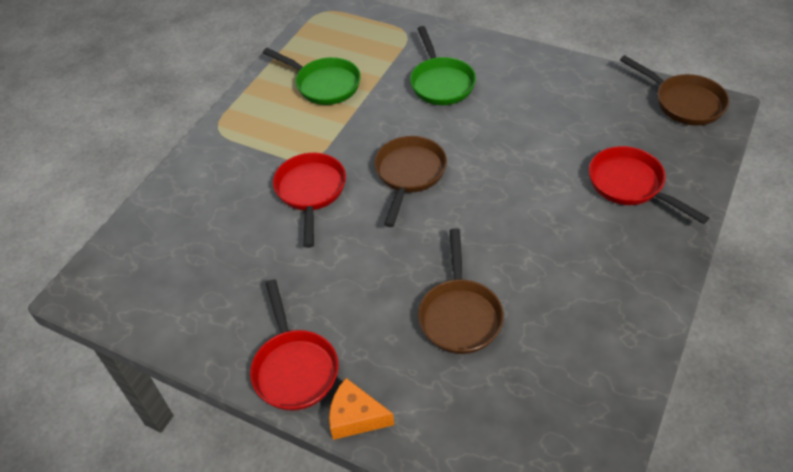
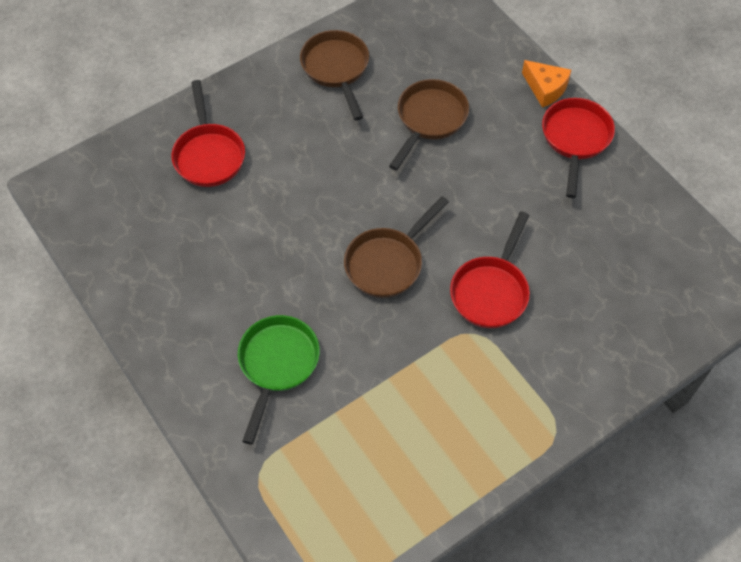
camera: 155 degrees left, 10 degrees up
(324, 84) = (406, 436): green pan -> none
(684, 102) = (75, 209): brown pan -> brown pan (336, 69)

